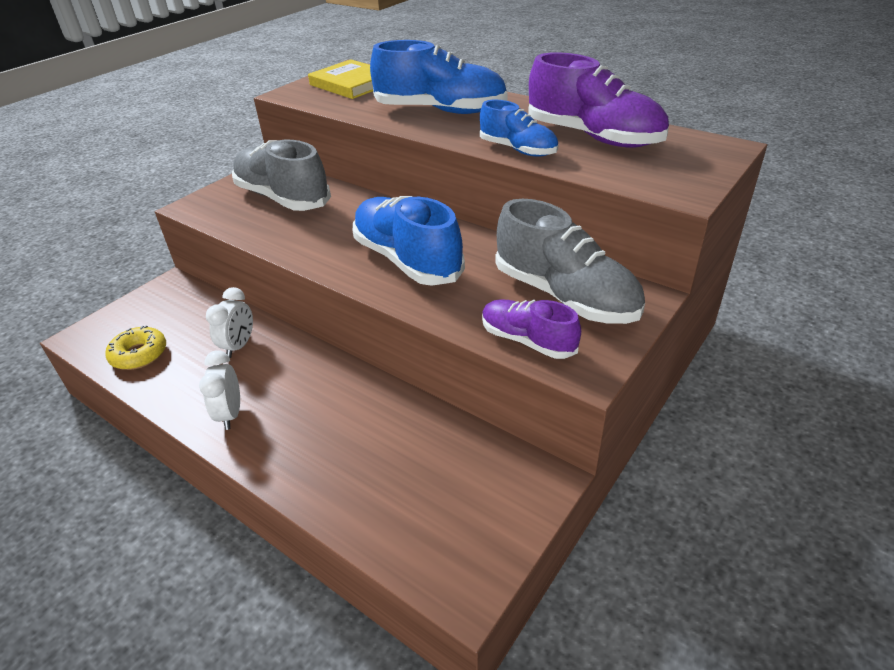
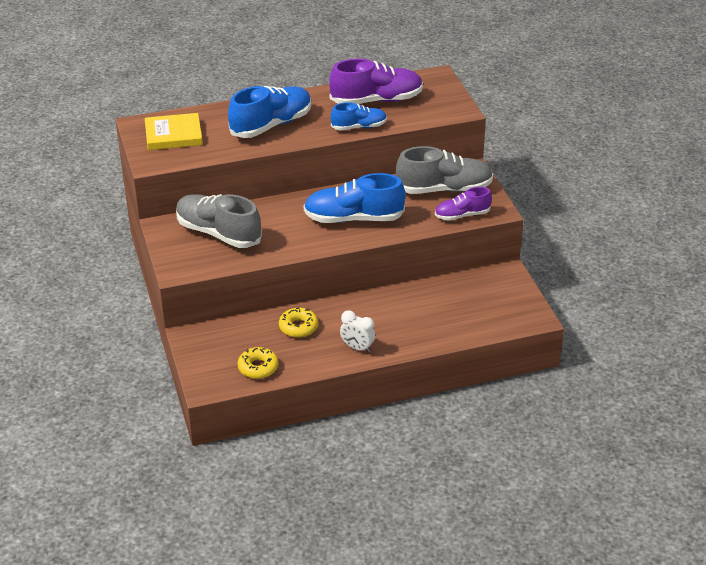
camera: 55 degrees left, 0 degrees up
(239, 346) = (298, 327): white clock -> yellow donut
(283, 198) = (218, 233): grey shoe -> grey shoe turned 45 degrees clockwise

